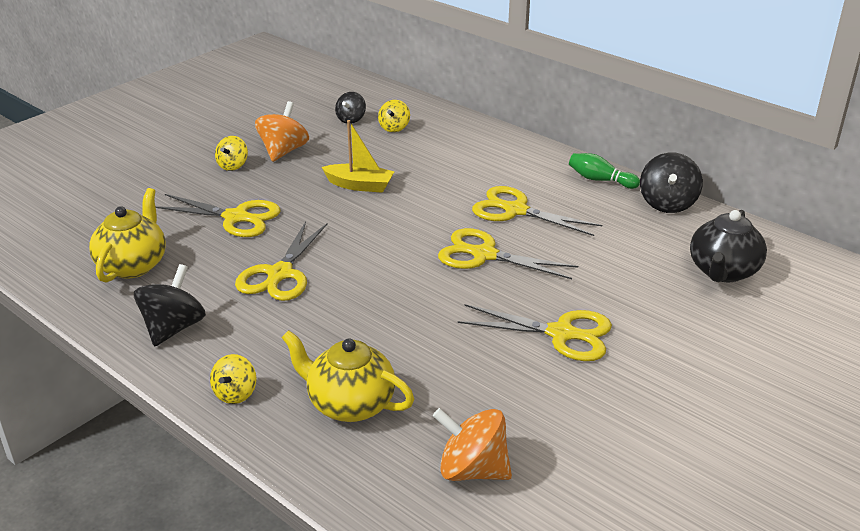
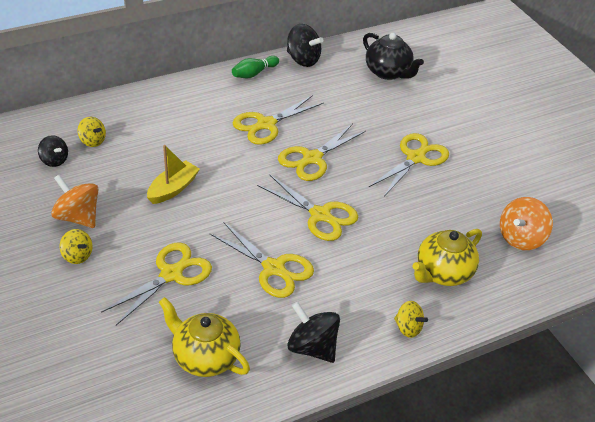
camera: 70 degrees left, 10 degrees up
(388, 284) = (320, 215): none -> yellow scissors

